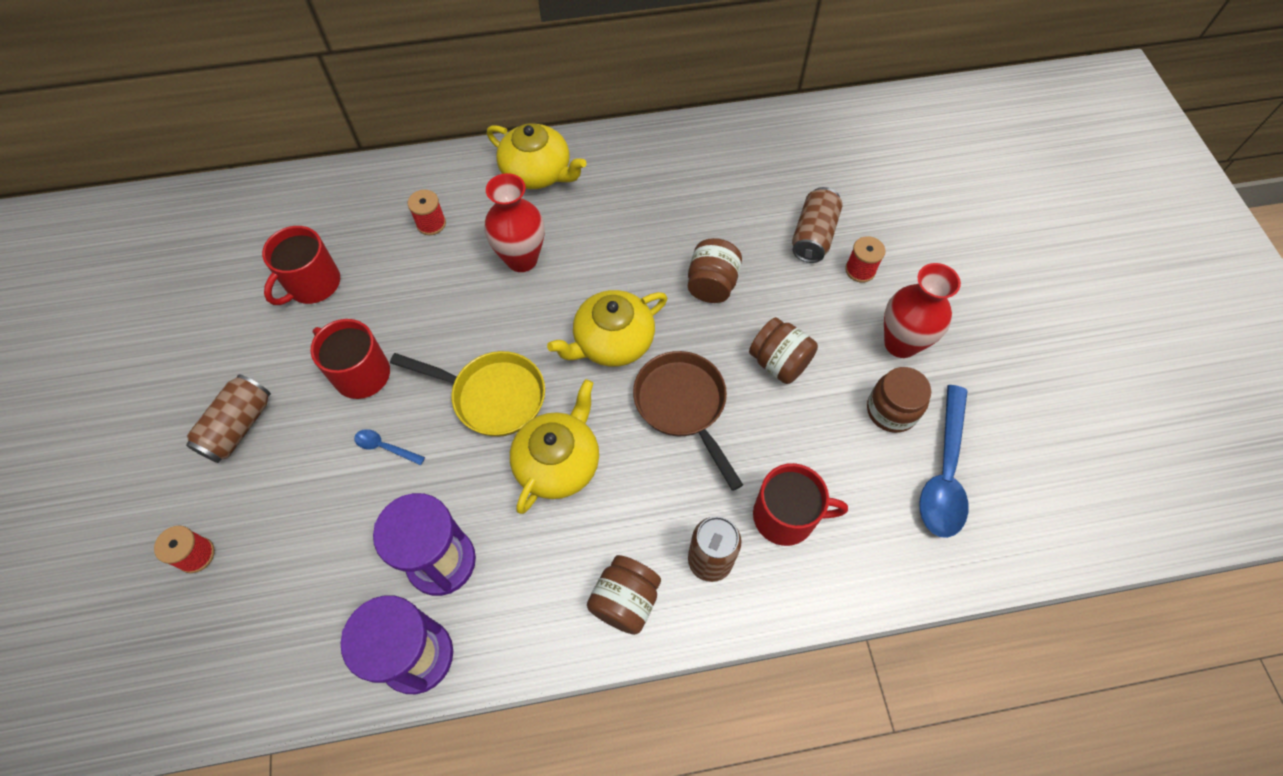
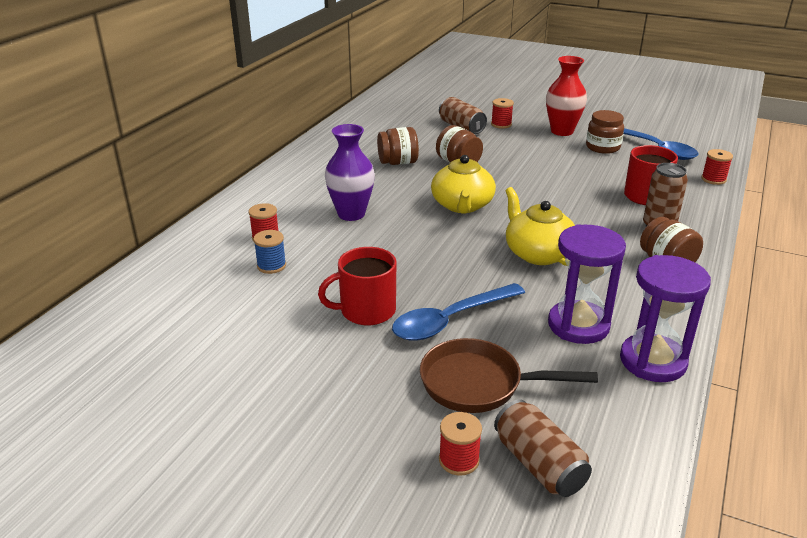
camera: 55 degrees left, 30 degrees down
(238, 427) = (344, 392): brown can -> brown can (539, 464)
(312, 284) = (244, 308): red mug -> none
(385, 447) = (450, 320): blue spoon -> blue spoon, size x2.22
(387, 259) = (271, 266): none -> blue spool
(492, 396) = (455, 261): yellow pan -> none
(522, 259) = (351, 214): red vase -> purple vase
(537, 172) = (284, 186): yellow teapot -> none
(683, 406) = (538, 199): brown pan -> brown pan (479, 384)
(779, 363) = (538, 163): brown jar -> brown jar (398, 162)
(904, 581) = (713, 179): none -> red spool

